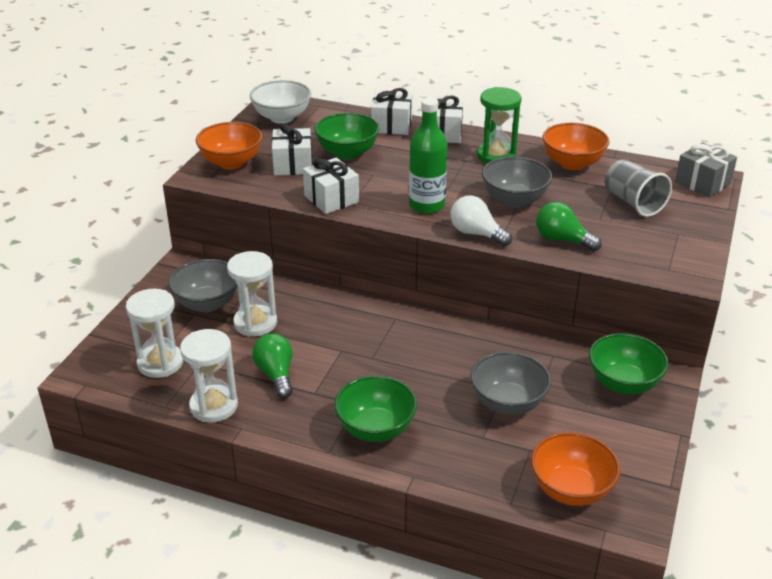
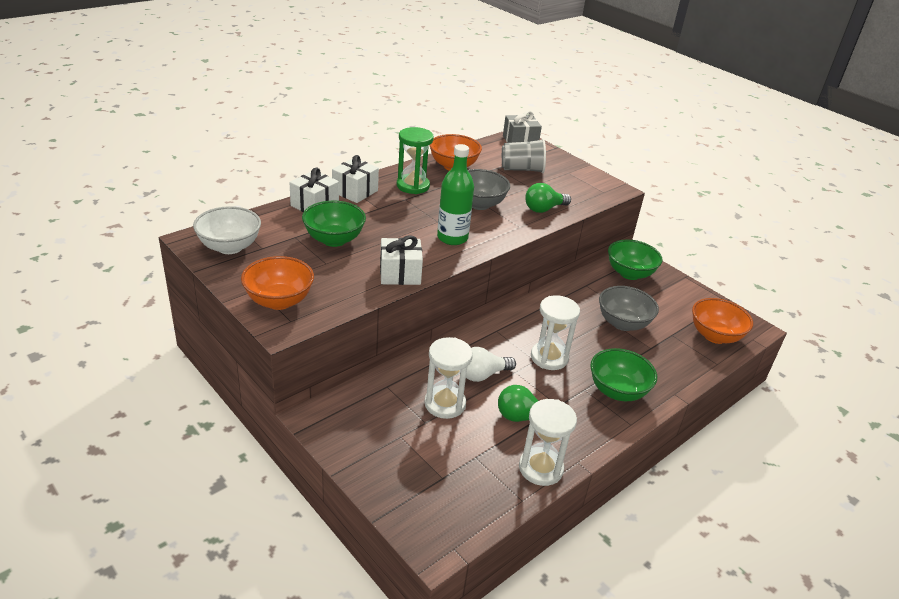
camera: 65 degrees left, 0 degrees up
(160, 363) = (458, 483): white hourglass -> white hourglass (549, 357)
(207, 303) = (392, 422): grey bowl -> none
(293, 165) = (323, 271): white gift -> none
(476, 234) = (509, 234): white light bulb -> white light bulb (482, 375)

